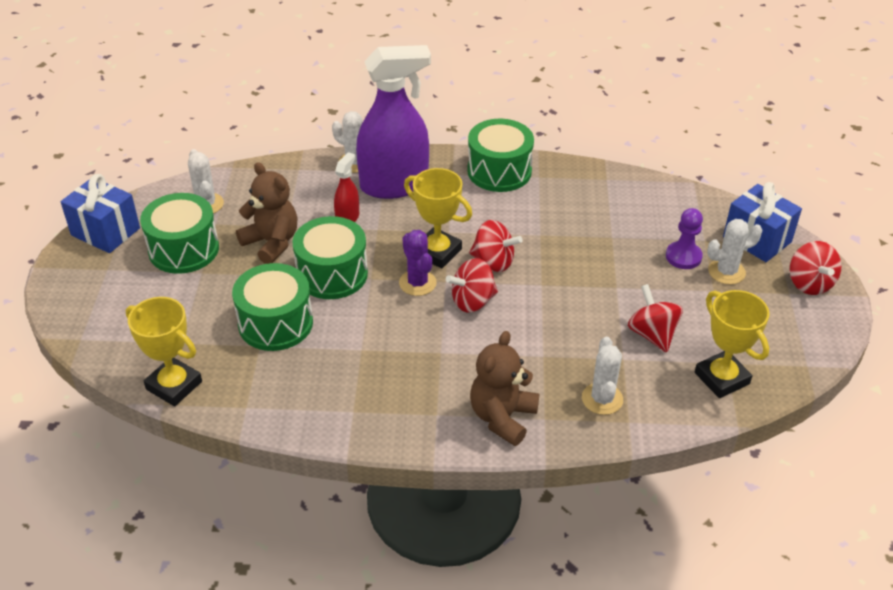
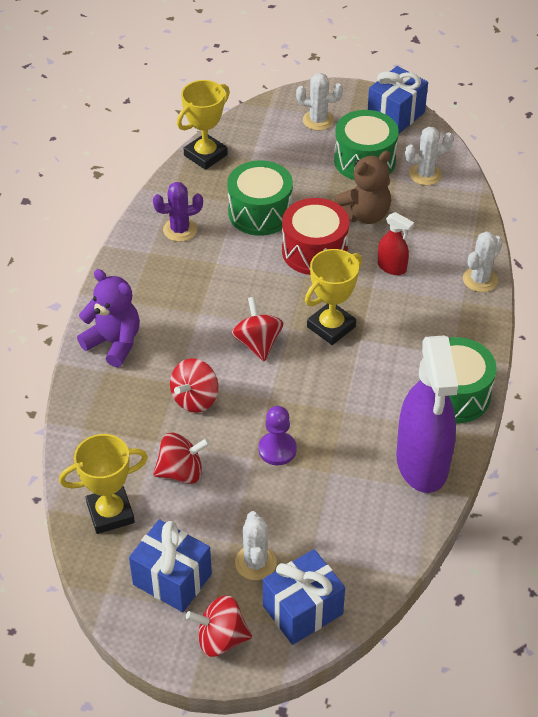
camera: 100 degrees right, 5 degrees up
(332, 274) = (314, 251): green drum -> red drum
(394, 185) = (439, 306): purple spray bottle -> purple spray bottle (422, 463)
(417, 283) = (290, 307): purple cactus -> purple cactus (180, 230)
(493, 262) = (309, 367): red spinning top -> red spinning top (195, 399)
(502, 417) = (114, 343): brown teddy bear -> purple teddy bear
(602, 399) = (113, 415): white cactus -> white cactus (318, 120)
(683, 256) = (287, 529): purple pawn -> purple pawn (277, 449)
(770, 322) = (172, 579): none -> blue gift

